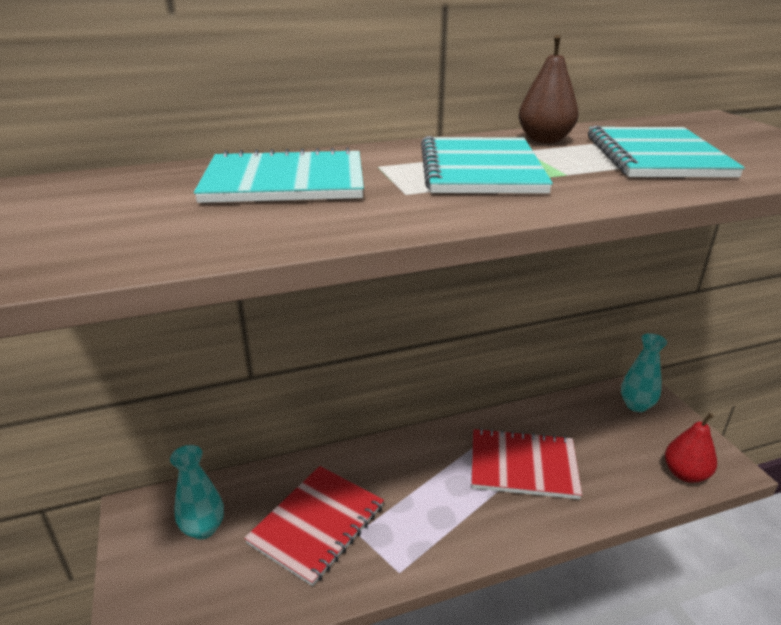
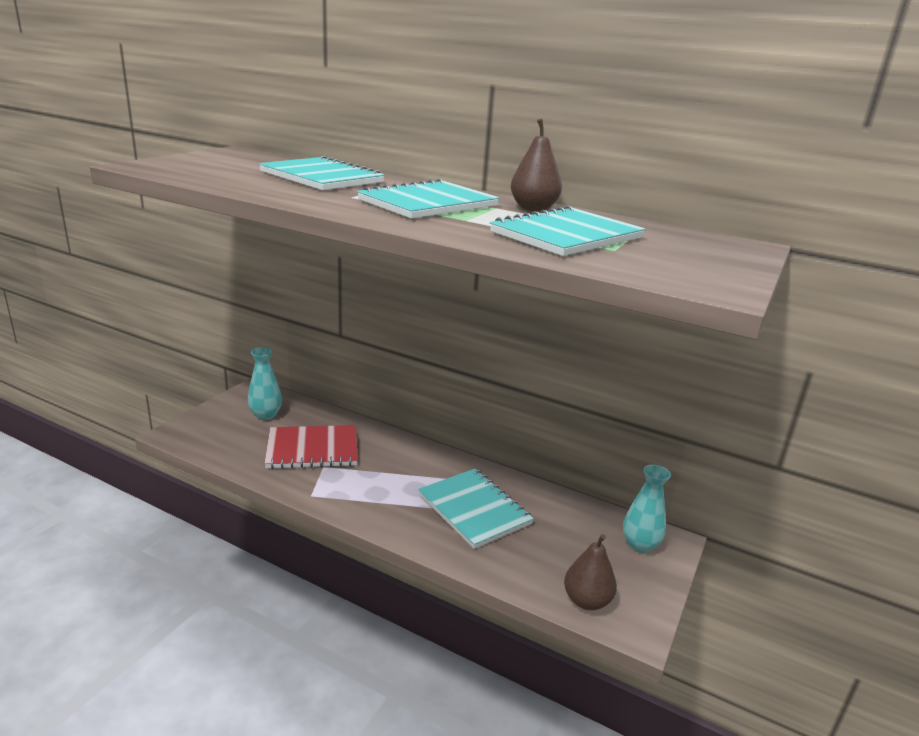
camera: 45 degrees right, 5 degrees down
(523, 466) = (474, 509): red notebook -> turquoise notebook
(685, 474) = (586, 601): red pear -> brown pear

